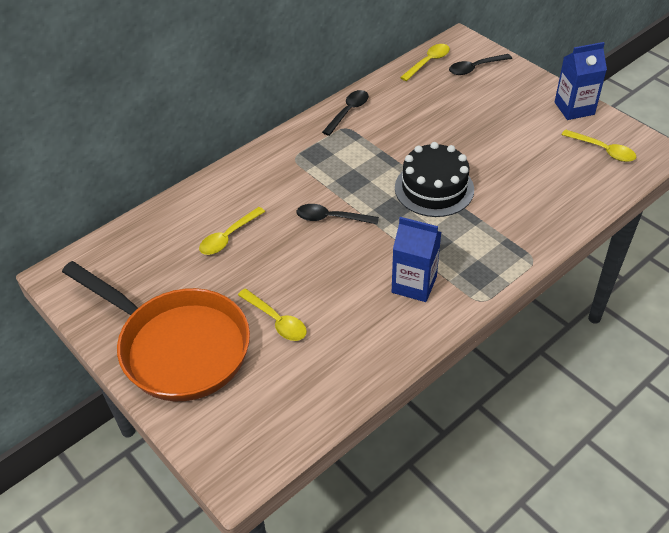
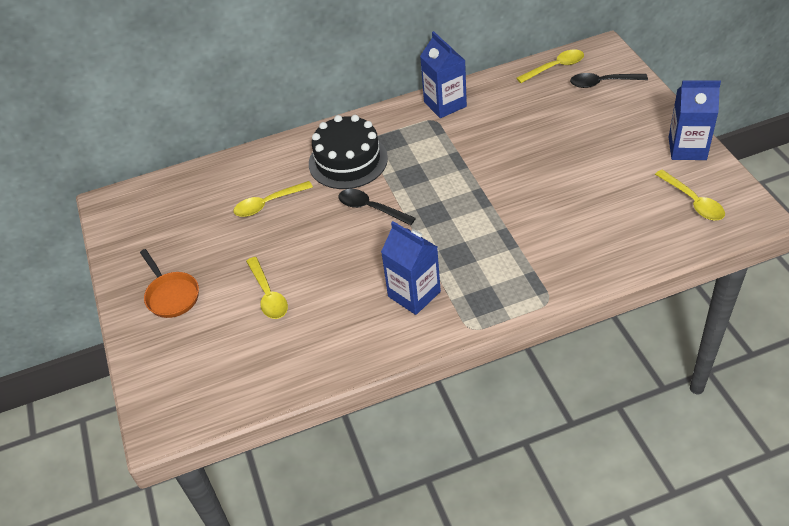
camera: 25 degrees right, 0 degrees up
(177, 347) = (171, 295): orange pan -> orange pan, size x0.44
(348, 112) = (445, 104): black spoon -> blue carton
(434, 188) = (487, 202): black cake -> black cake (348, 161)

